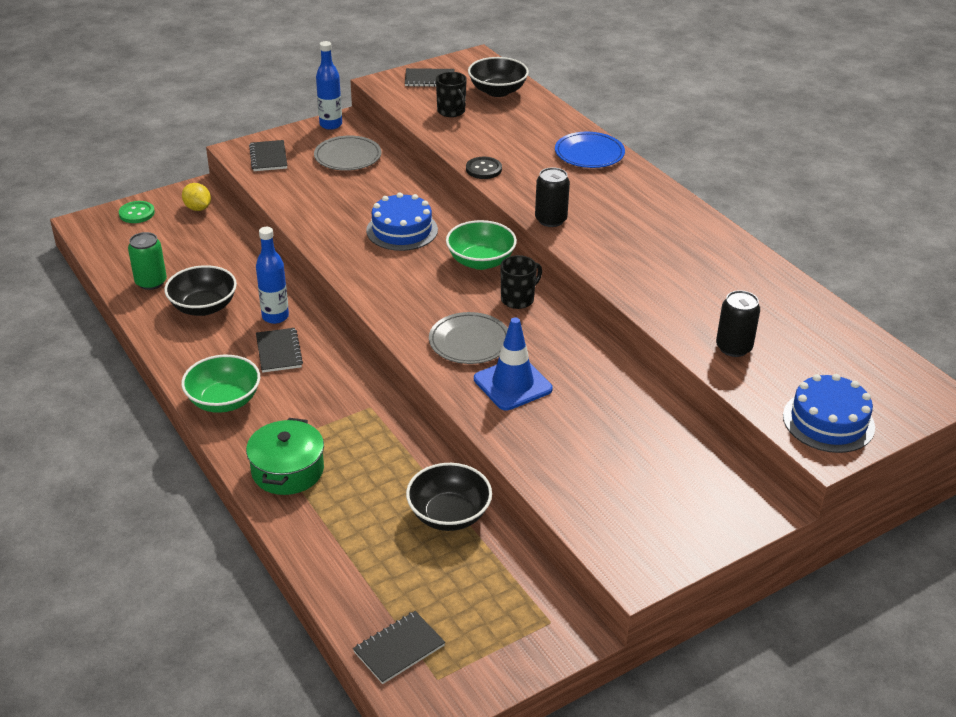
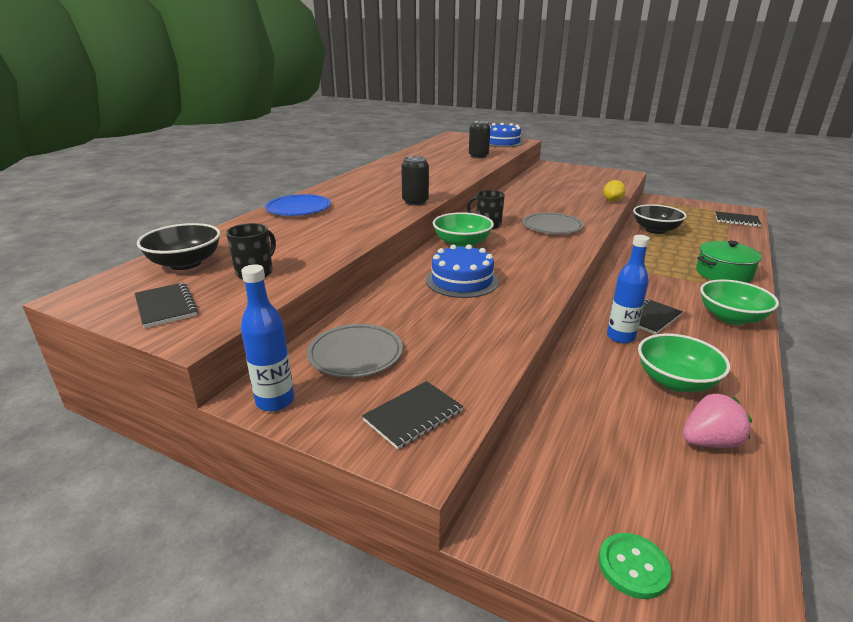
camera: 120 degrees left, 10 degrees down
(151, 282) = (710, 442): green can -> pink strawberry
(198, 208) = (540, 497): yellow lemon -> yellow lemon (612, 201)
(203, 307) = (675, 381): black bowl -> green bowl
(483, 169) = (367, 234): black button -> none
(512, 384) = (566, 210): blue traffic cone -> none

